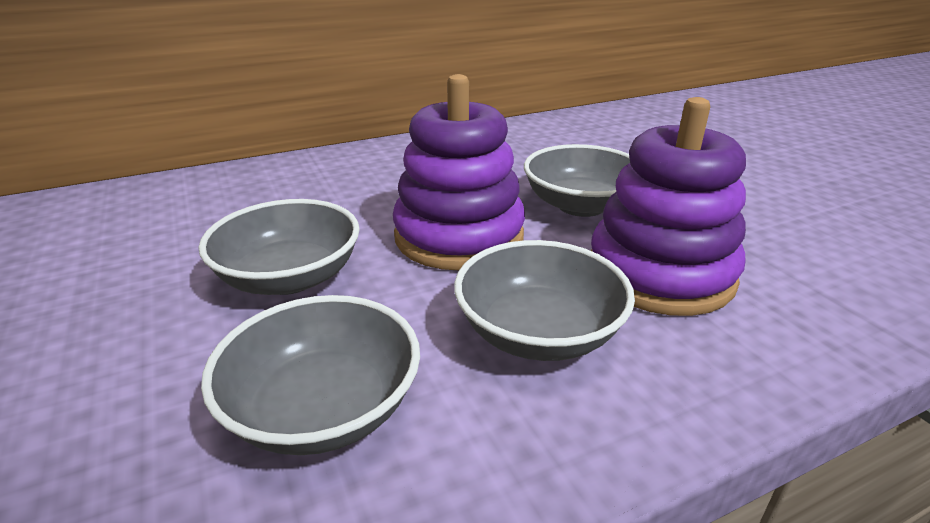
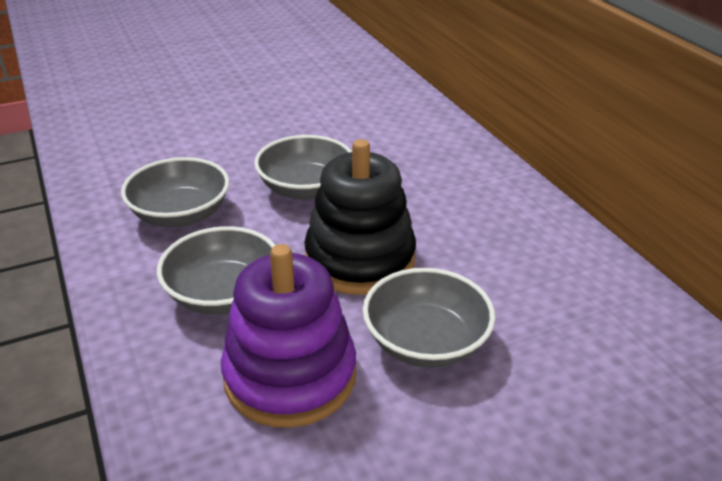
camera: 90 degrees right, 5 degrees up
(459, 236) = (360, 259): purple stacking toy -> black stacking toy

